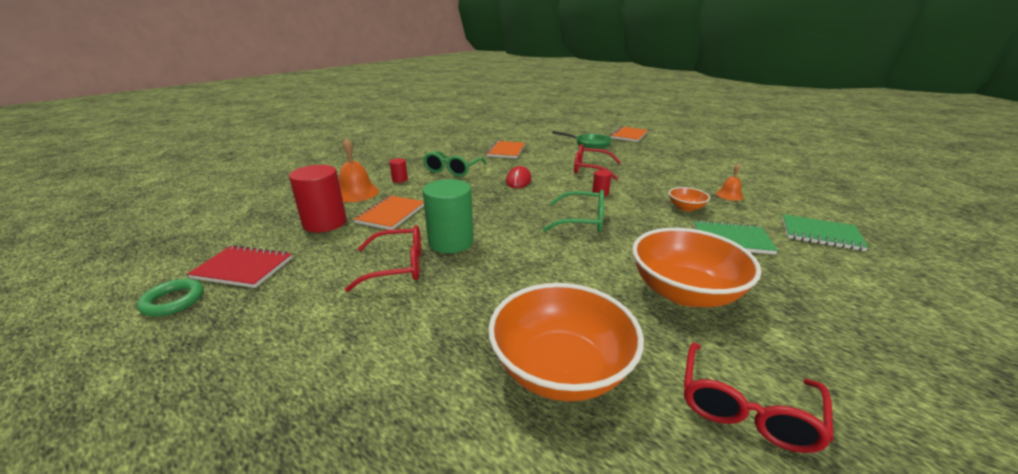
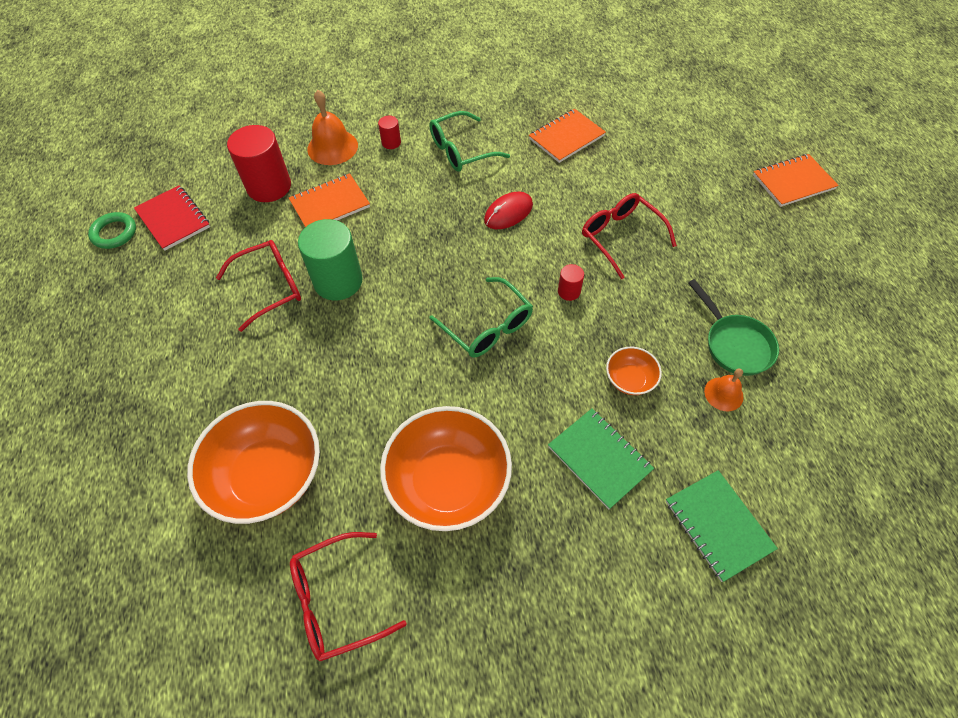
camera: 40 degrees right, 30 degrees up
(397, 266) = (270, 288): red glasses -> red glasses turned 60 degrees counterclockwise
(589, 144) = (699, 176): green pan -> green pan (734, 344)

